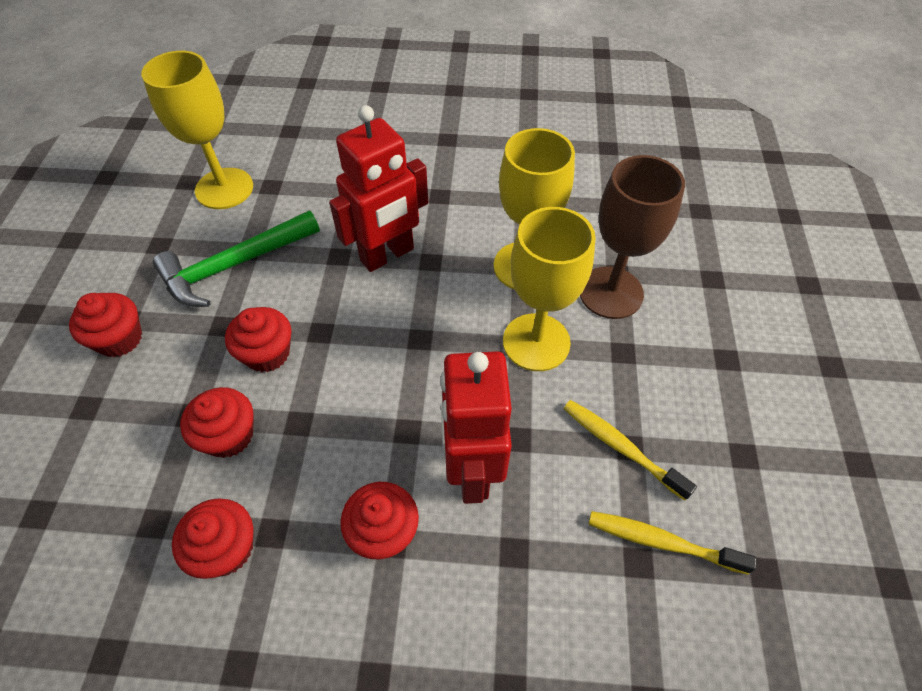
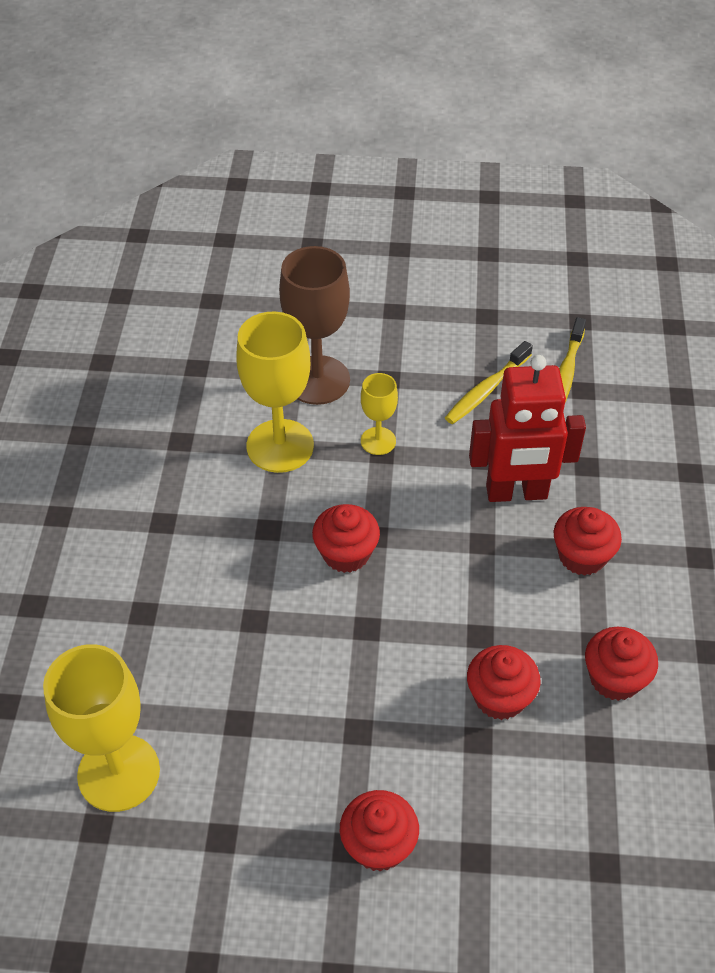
camera: 90 degrees left, 5 degrees down
(234, 265) = (264, 734): green hammer -> none
(267, 353) = (396, 676): red cupcake -> red cupcake (346, 553)
(387, 255) = (256, 570): red robot -> none
(536, 342) = (378, 441): yellow goblet -> yellow goblet, size x0.53

